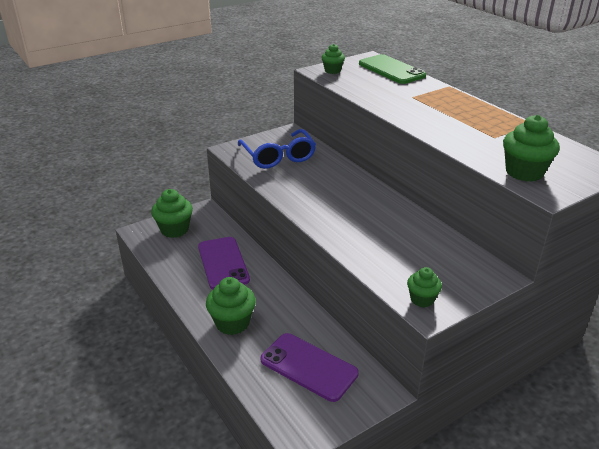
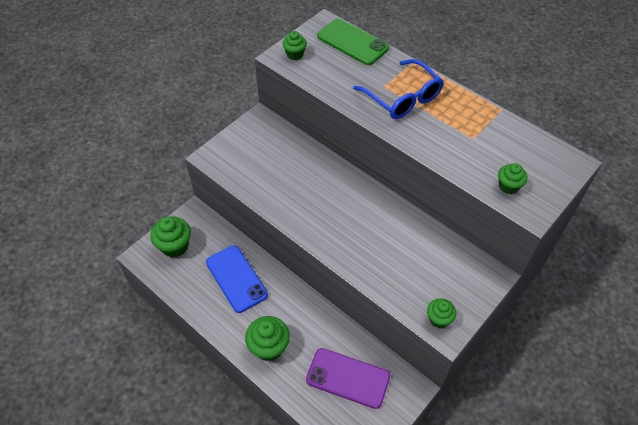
camera: 15 degrees left, 20 degrees up
(223, 263) = (236, 278): purple phone -> blue phone
(278, 156) = (261, 159): blue glasses -> blue glasses (402, 98)
(524, 172) = (508, 186): green cupcake -> green cupcake, size x0.60

